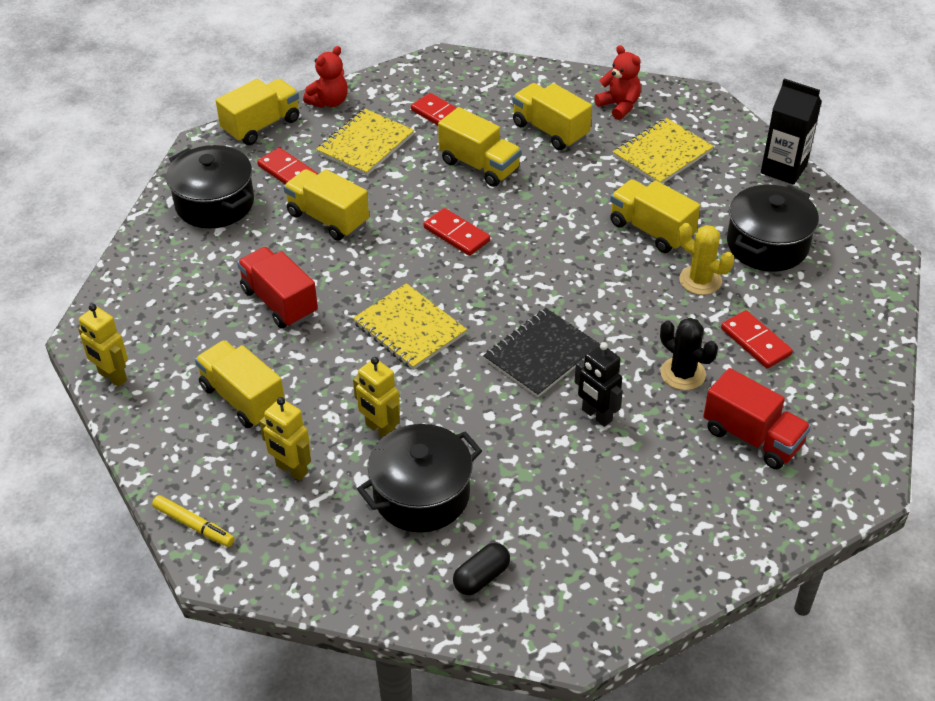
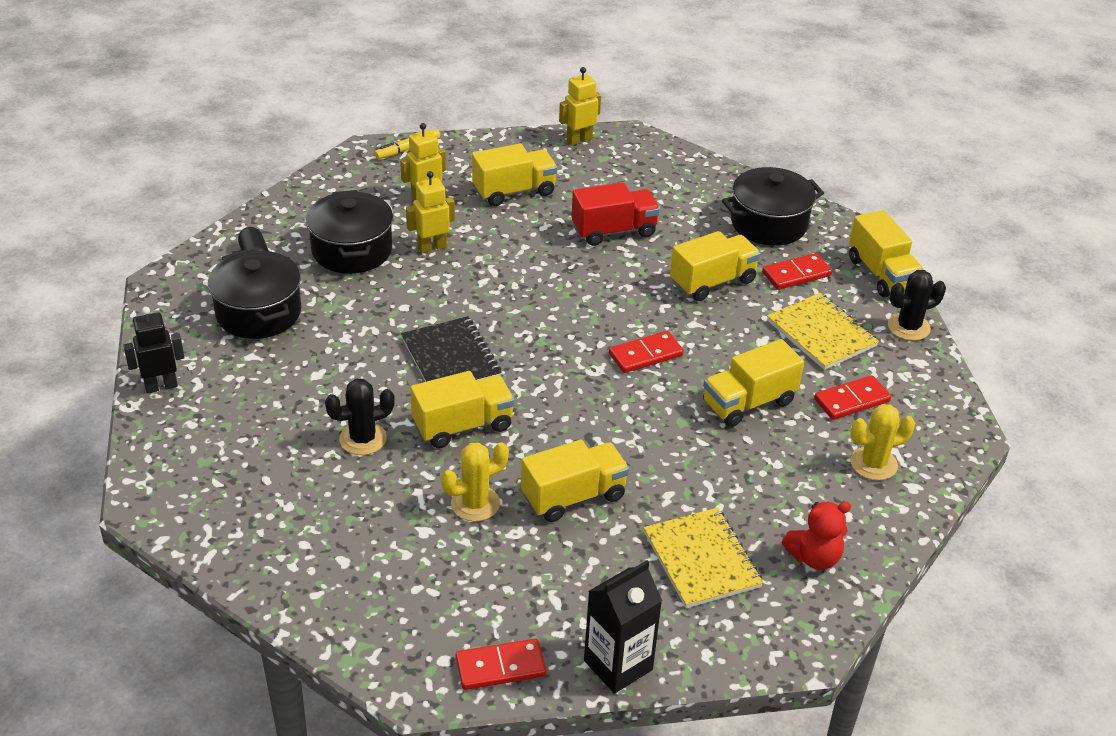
camera: 110 degrees right, 5 degrees down
(329, 102) = (908, 327): red teddy bear -> black cactus
(409, 329) = (535, 291): yellow notebook -> none
(505, 95) = (873, 464): none -> yellow cactus
(550, 131) = (788, 478): yellow truck -> yellow truck (463, 426)
(596, 415) = (357, 366): black robot -> black robot (161, 386)
(752, 437) = (257, 453): red truck -> none
(755, 342) = (364, 508): red domino -> red domino (500, 667)
(767, 245) = (495, 584): black pot -> black pot (258, 313)

